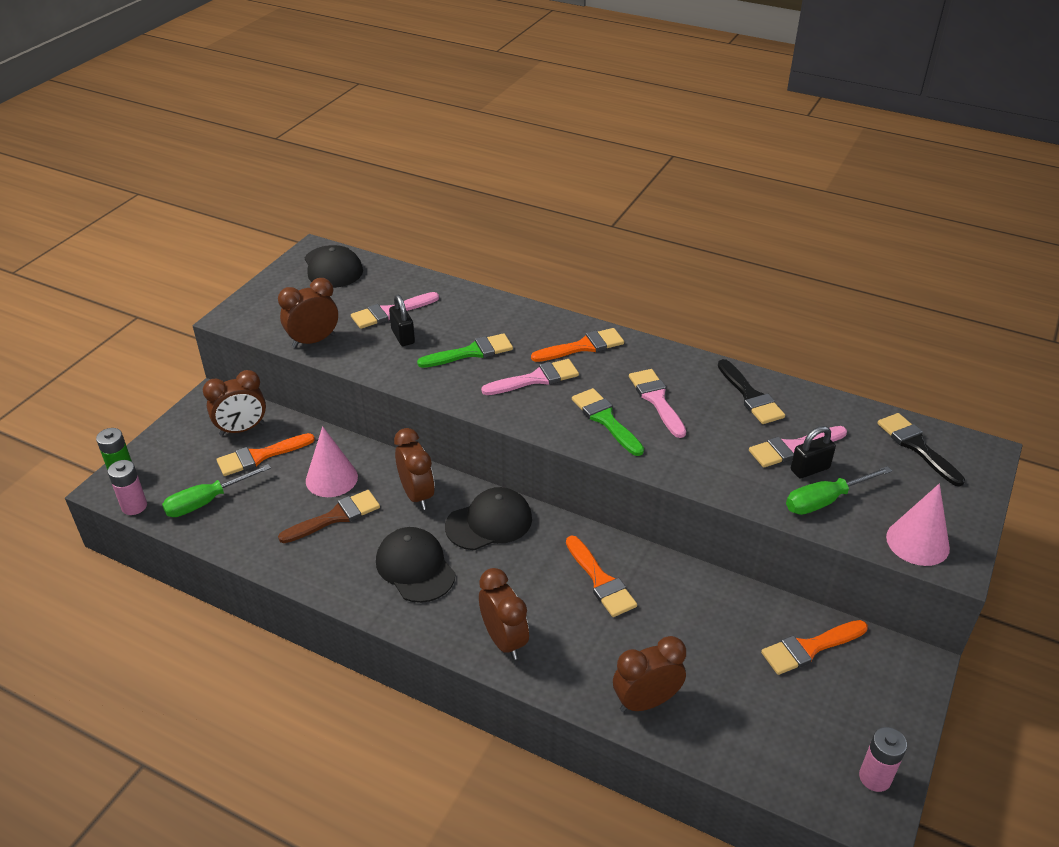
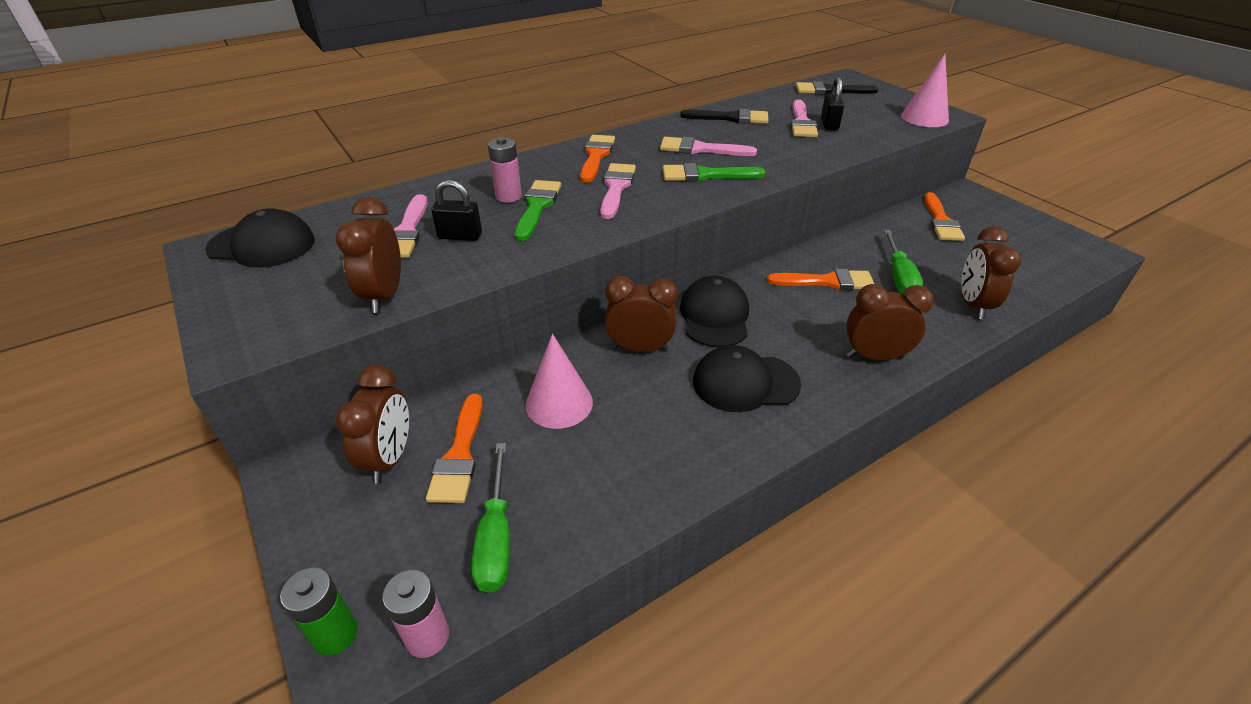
camera: 60 degrees left, 0 degrees up
(335, 517) = (625, 419): brown brush -> none
(825, 501) = (866, 130): green screwdriver -> green screwdriver (899, 277)
(875, 777) = (1065, 239): pink battery -> pink battery (508, 196)

